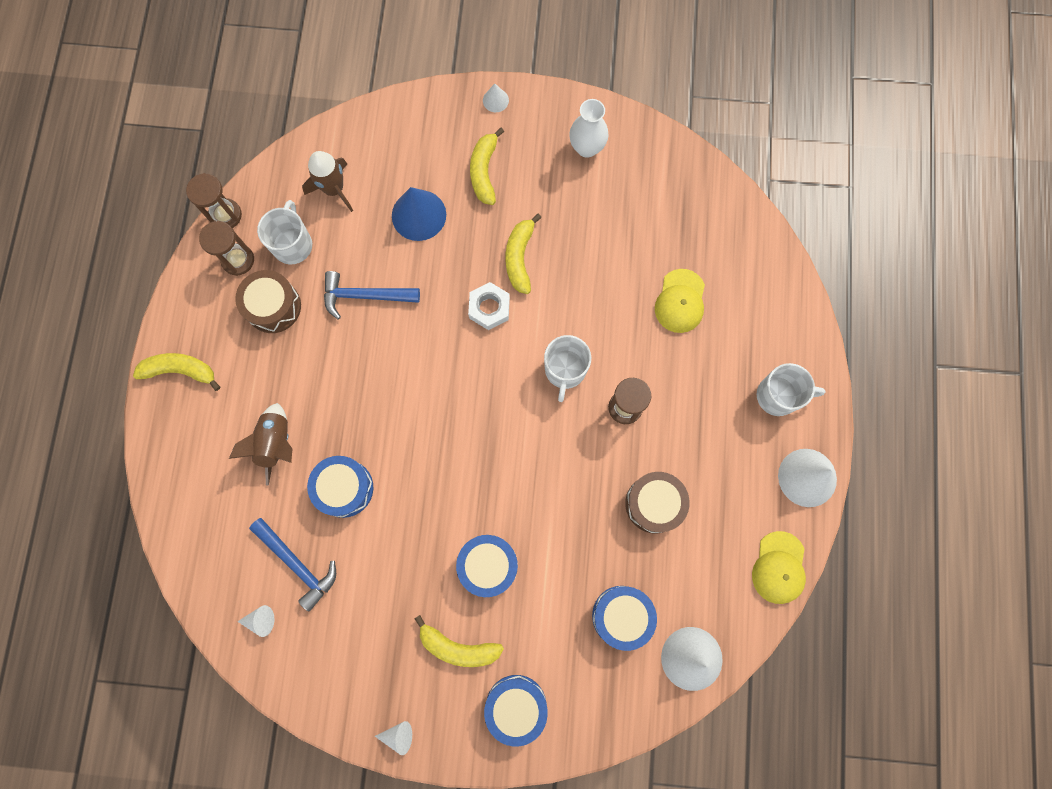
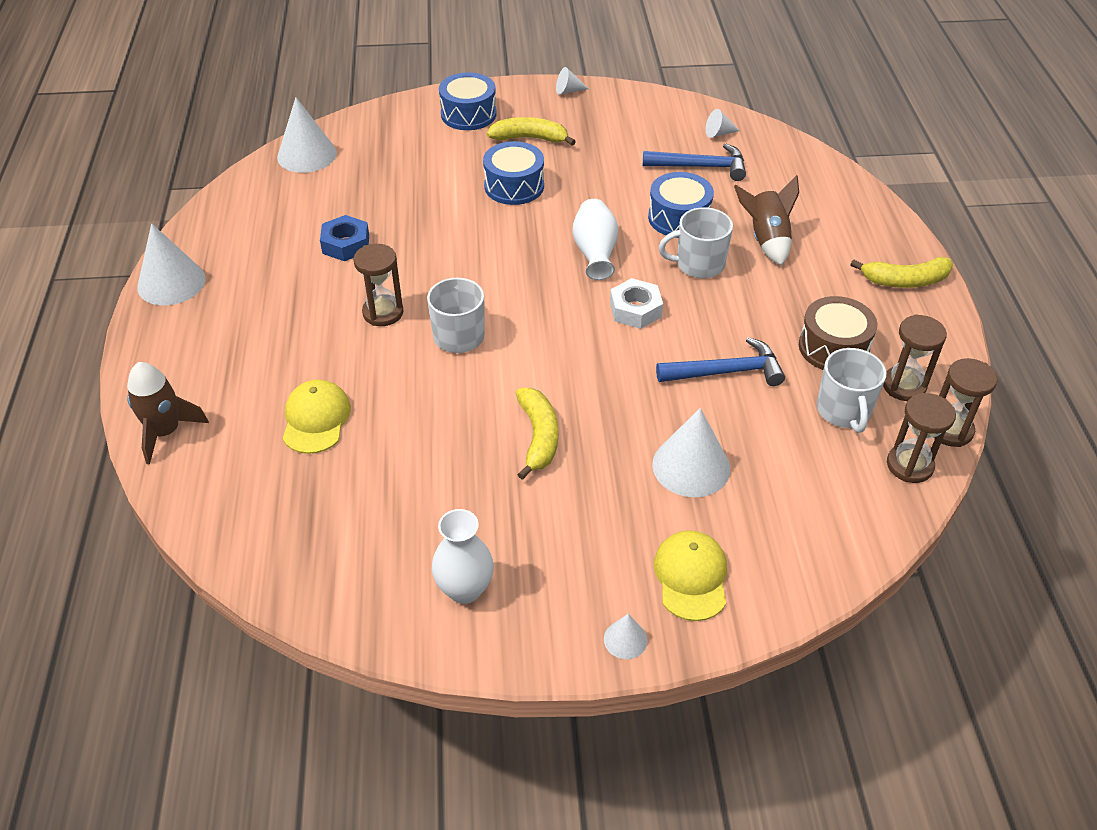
camera: 170 degrees right, 30 degrees down
(269, 191) = (909, 465): none -> brown hourglass
(298, 564) = (701, 167): blue hammer -> blue hammer turned 150 degrees clockwise
(334, 189) = (821, 480): brown rocket -> brown rocket (165, 432)
(419, 215) = (691, 466): blue cone -> white cone
(432, 453) = (595, 252): none -> white vase
(484, 171) = (615, 533): yellow banana -> none
(489, 308) = (565, 380): white nut -> white nut (635, 309)
(622, 616) = (376, 171): blue drum -> none
(654, 504) = (346, 244): brown drum -> blue nut
(778, 396) = (195, 345): white mug -> white mug (698, 264)
(779, 567) = (213, 217): yellow cap -> yellow cap (691, 577)

